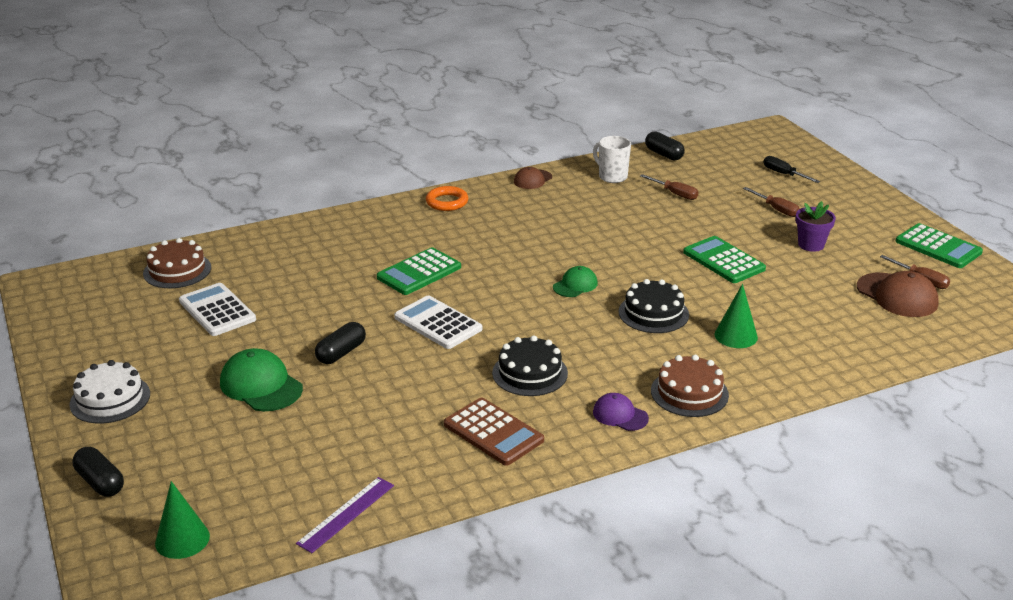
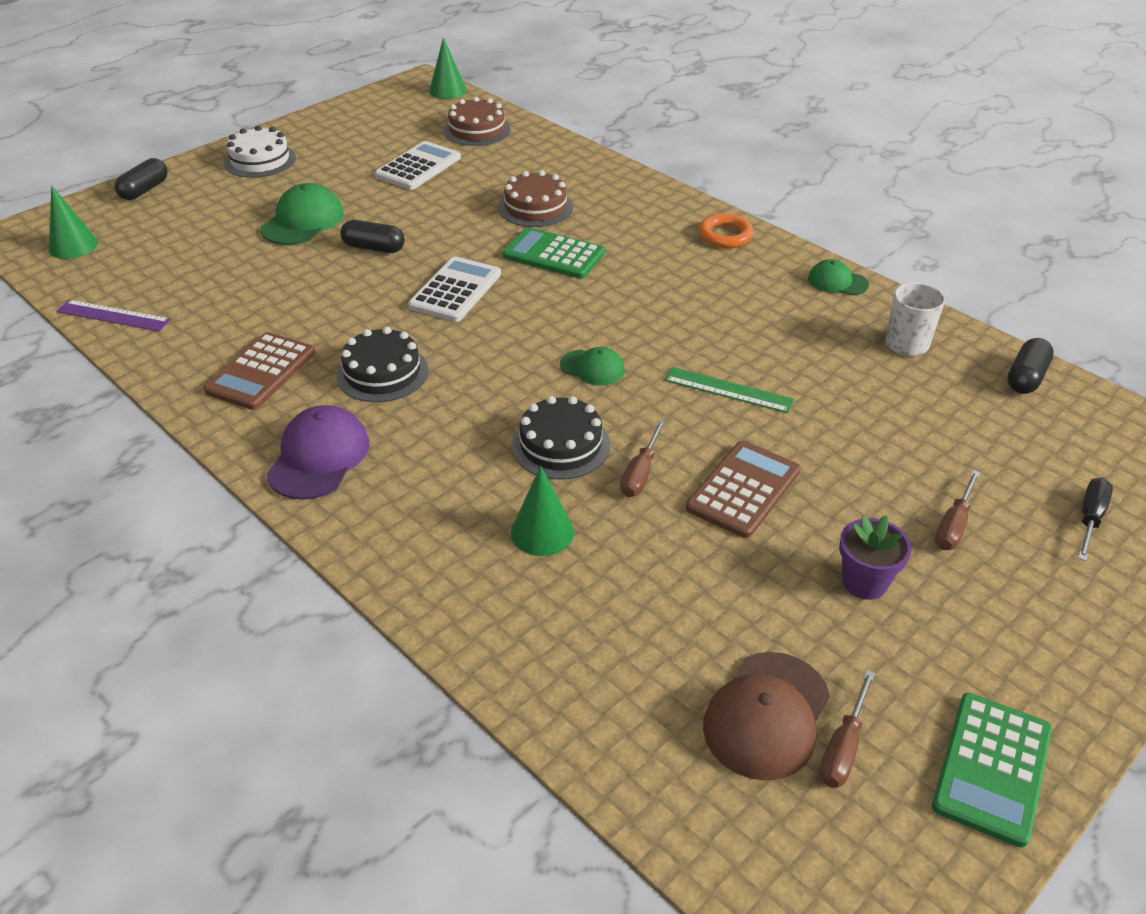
camera: 70 degrees right, 10 degrees up
(78, 272) = (447, 90): none -> green cone
(532, 179) = (837, 282): brown cap -> green cap
(620, 415) = (319, 457): purple cap -> purple cap, size x1.67
(626, 243) = (728, 390): none -> green ruler
(675, 194) = (909, 409): brown screwdriver -> brown screwdriver (640, 473)
(689, 393) = (385, 508): brown cake -> brown cake (535, 207)
(723, 261) = (743, 490): green calculator -> brown calculator

